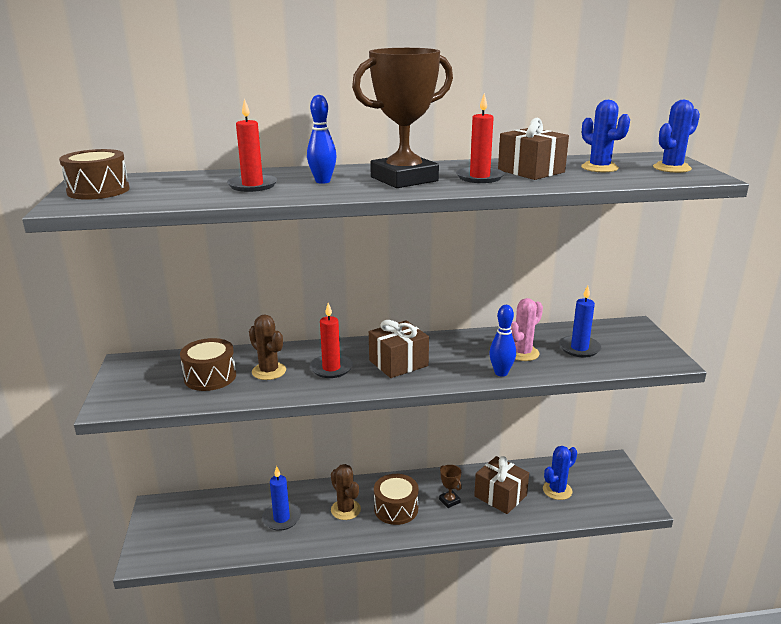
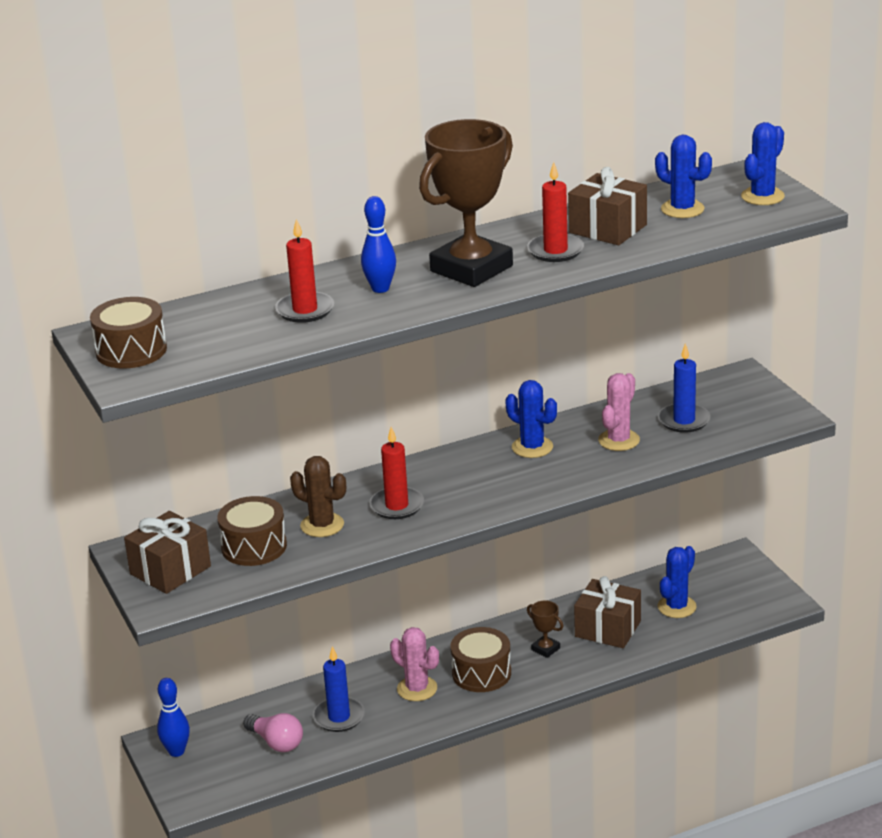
camera: 15 degrees left, 5 degrees up
(229, 527) = (276, 742): none -> pink light bulb
(345, 510) = (417, 689): brown cactus -> pink cactus
(398, 363) = (475, 483): brown gift -> brown gift (170, 570)
(454, 346) = (532, 447): none -> blue cactus
(501, 373) = (603, 471): blue bowling pin -> blue bowling pin (176, 751)

